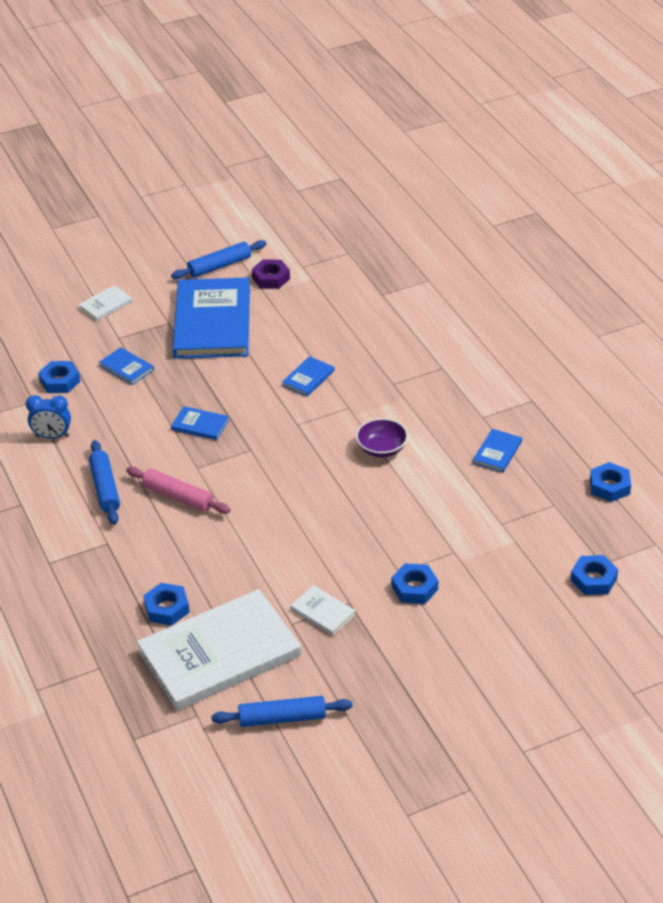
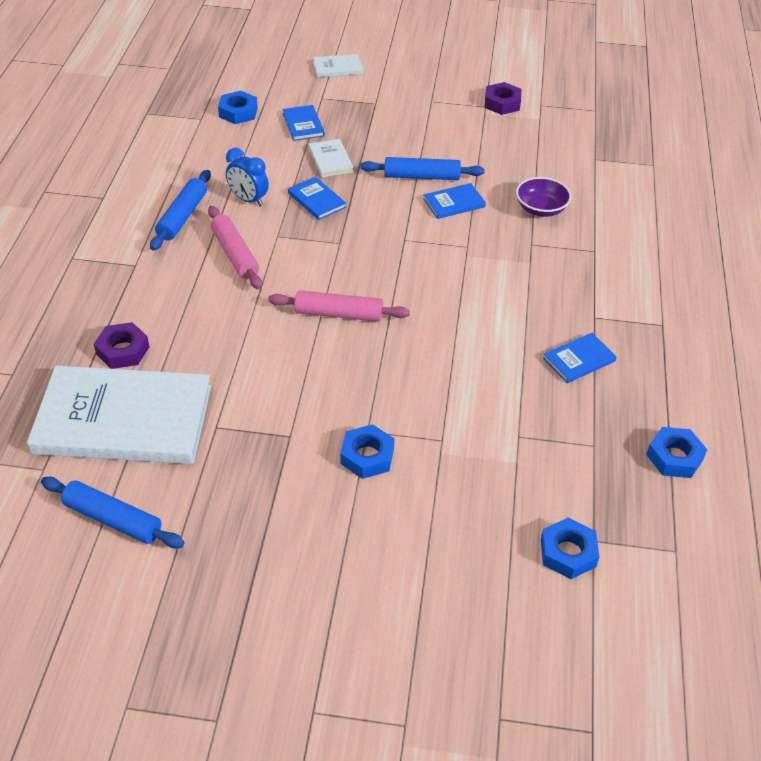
camera: 30 degrees right, 5 degrees up
(52, 436) = (186, 153): blue clock -> blue clock (248, 200)
(167, 608) = (122, 350): blue nut -> purple nut
(212, 322) = (414, 118): blue book -> none
(219, 266) = (465, 75): blue rolling pin -> blue rolling pin (421, 177)
(302, 502) = (339, 314): none -> pink rolling pin
(323, 612) = (256, 431): white book -> white book (330, 160)
(382, 449) = (463, 300): purple bowl -> purple bowl (541, 209)

